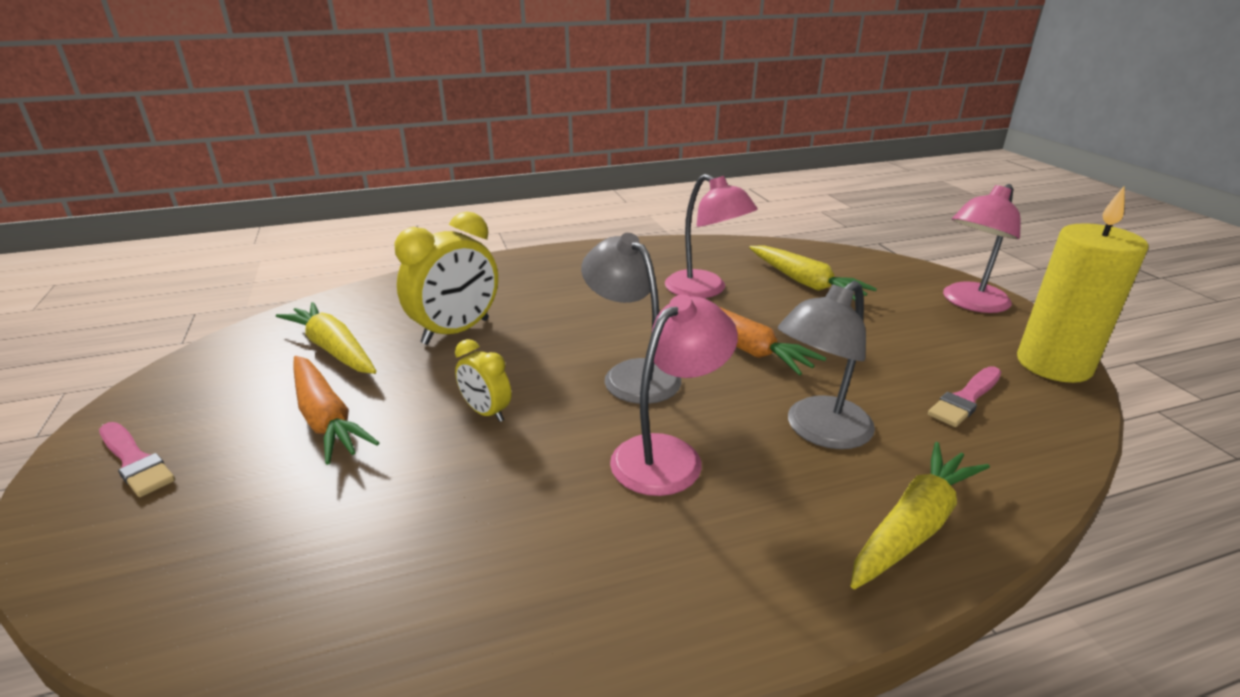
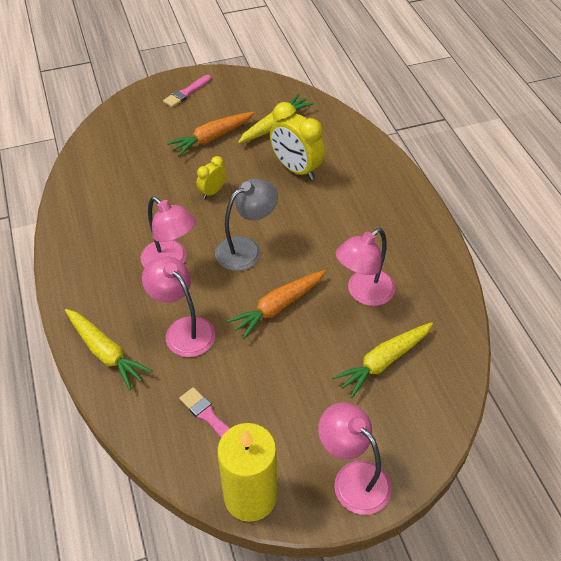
camera: 90 degrees right, 20 degrees up
(818, 431) = (183, 329): grey lamp -> pink lamp

